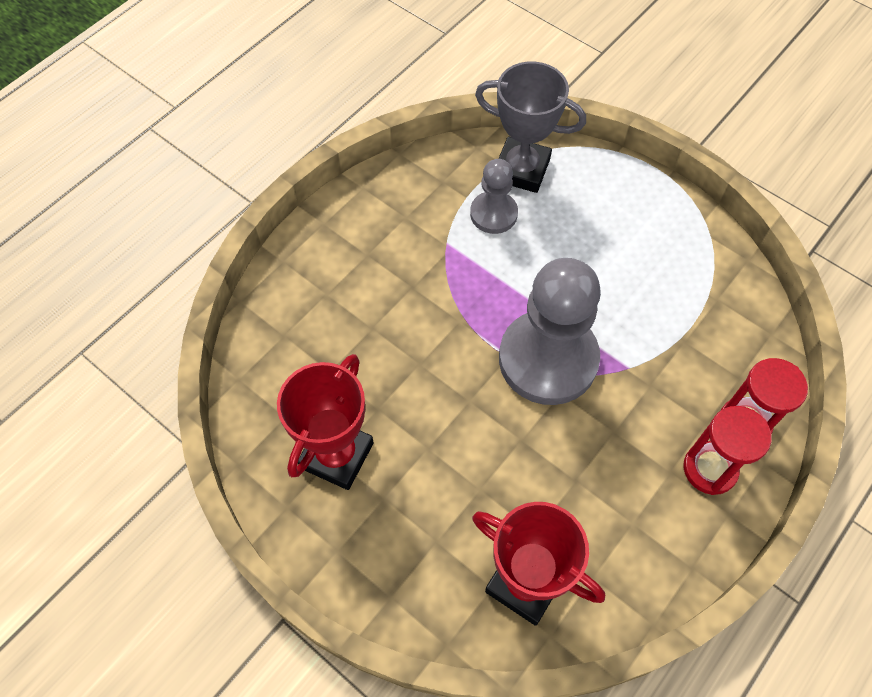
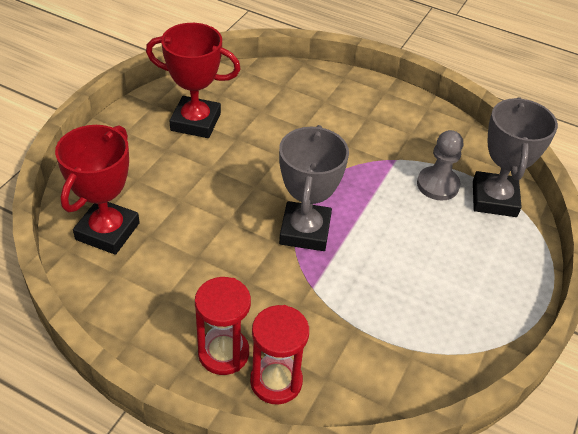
camera: 75 degrees right, 15 degrees down
(548, 359) = (305, 231): grey pawn -> grey trophy

